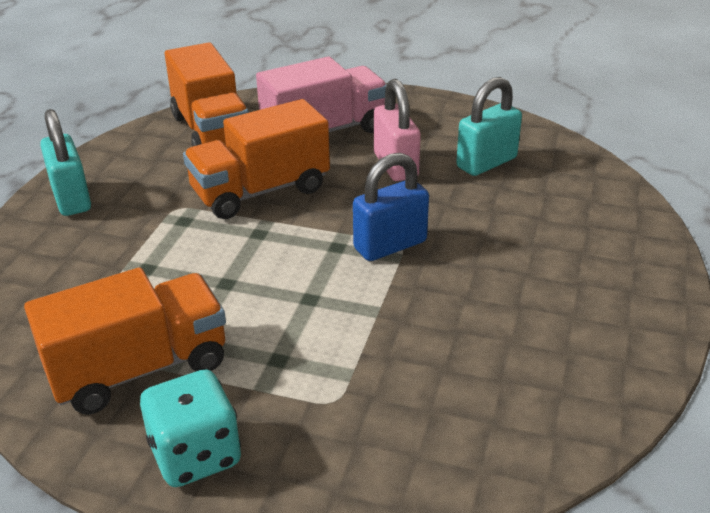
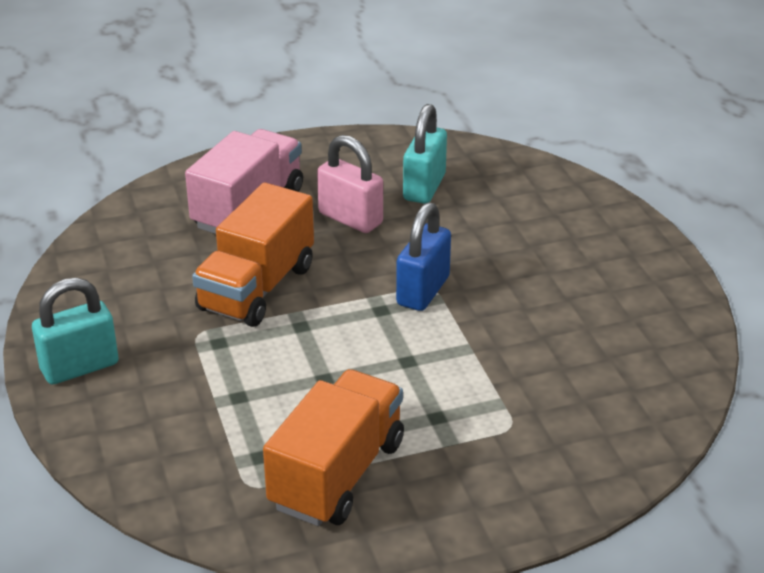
camera: 35 degrees left, 0 degrees up
(71, 198) = (80, 367): turquoise padlock -> turquoise padlock turned 60 degrees counterclockwise
(195, 455) = (456, 509): turquoise dice -> none
(212, 131) = (136, 248): orange truck -> none

